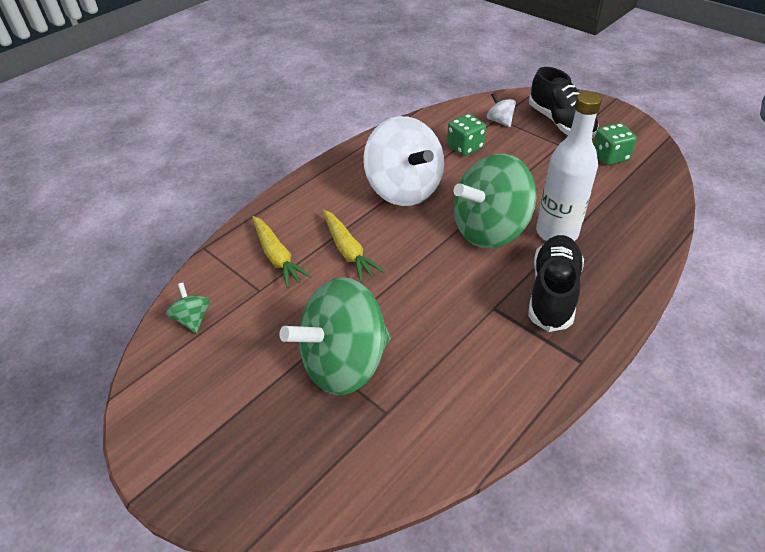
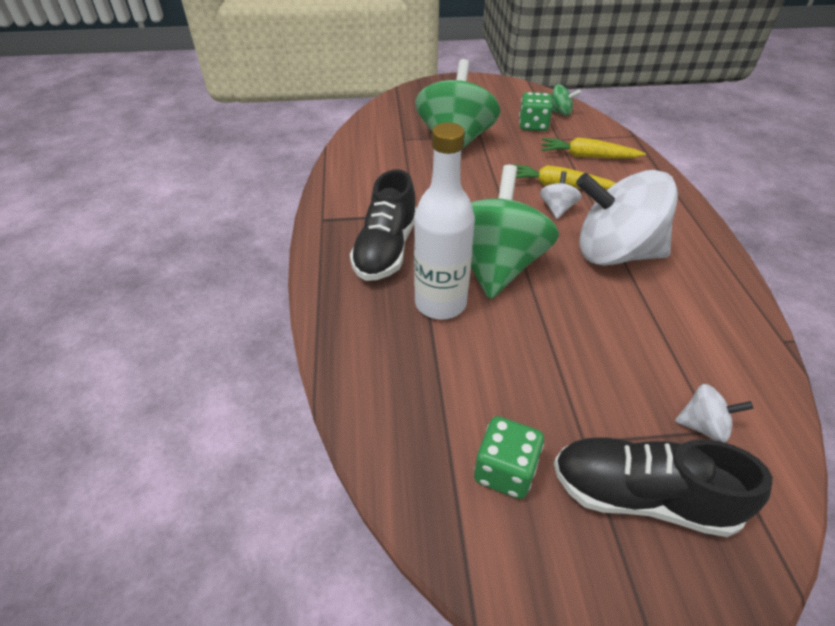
camera: 130 degrees right, 0 degrees up
(383, 236) = (557, 209): none -> white spinning top
(465, 147) = (659, 344): green dice -> green dice (533, 125)
(553, 293) = (386, 249): black shoe -> black shoe turned 45 degrees clockwise

